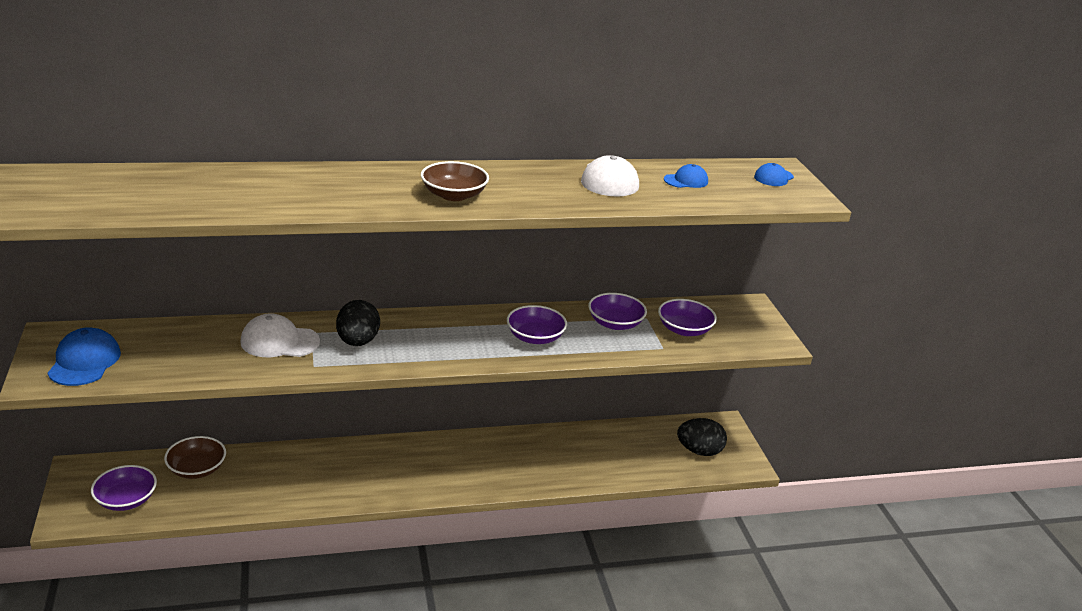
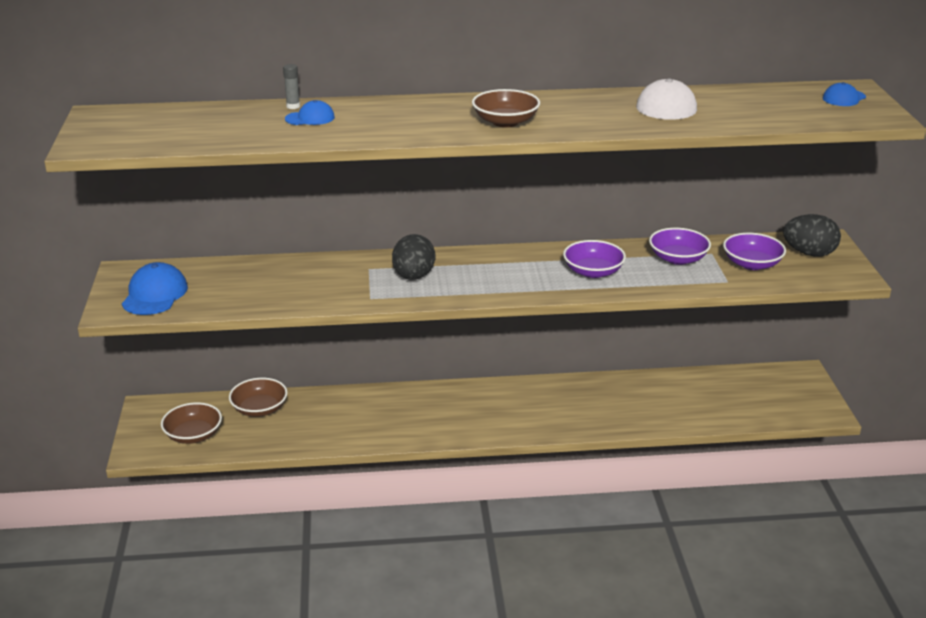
camera: 10 degrees right, 0 degrees up
(126, 499) = (193, 435): purple bowl -> brown bowl
(235, 171) = (293, 106): none -> grey glue stick
(279, 341) = (337, 277): white cap -> none
(686, 180) = (747, 103): blue cap -> blue cap (310, 118)
(699, 451) = (773, 398): black egg -> black egg (809, 253)

